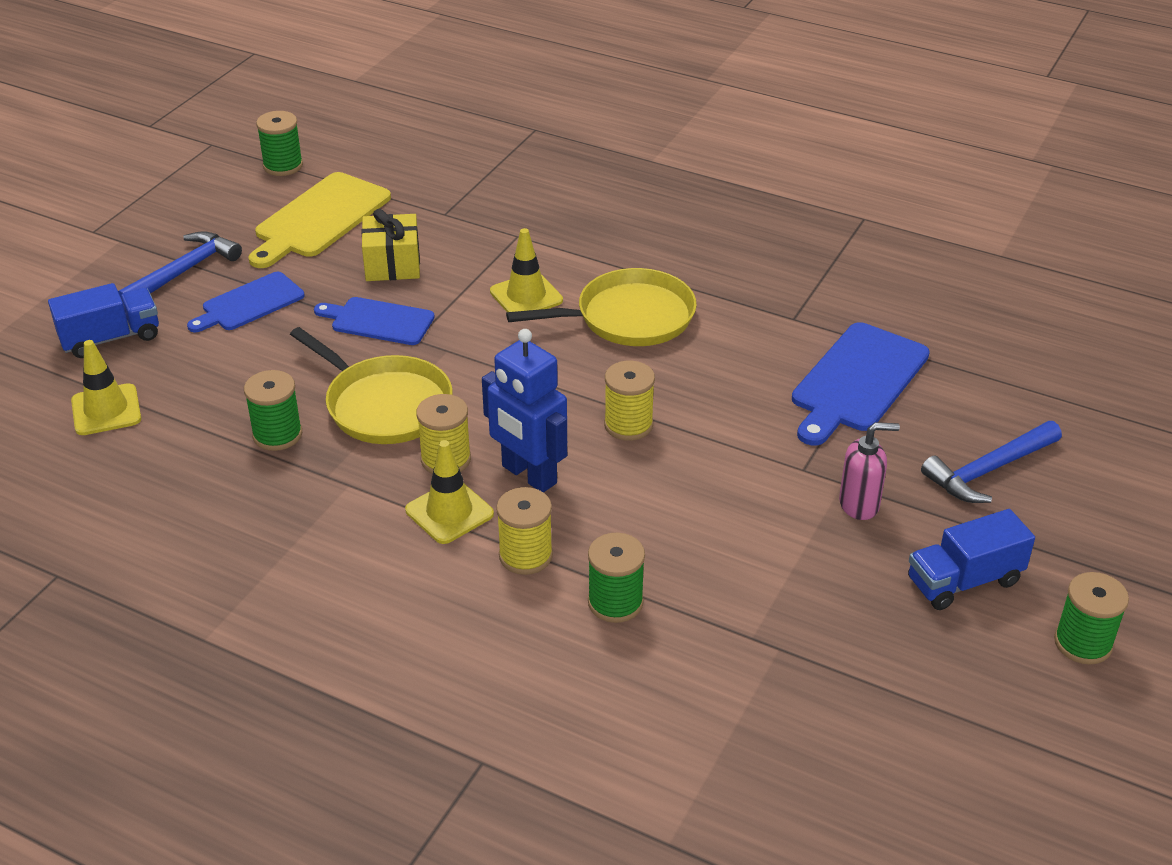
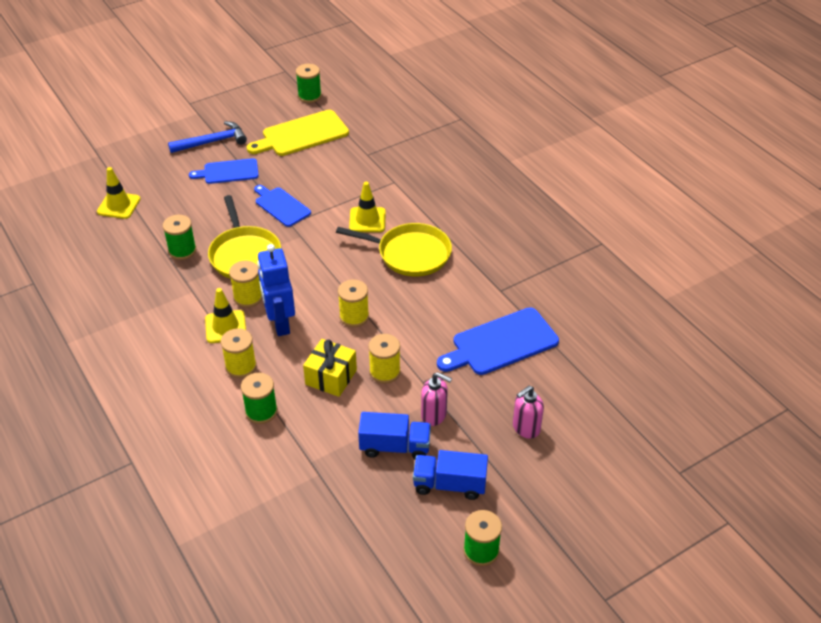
camera: 30 degrees right, 5 degrees up
(110, 338) = (151, 167): blue truck -> blue truck (395, 447)
(392, 264) = (315, 175): yellow gift -> yellow gift (331, 377)
(740, 478) = (385, 372): none -> yellow spool
(989, 470) = (525, 428): blue hammer -> pink soap dispenser

